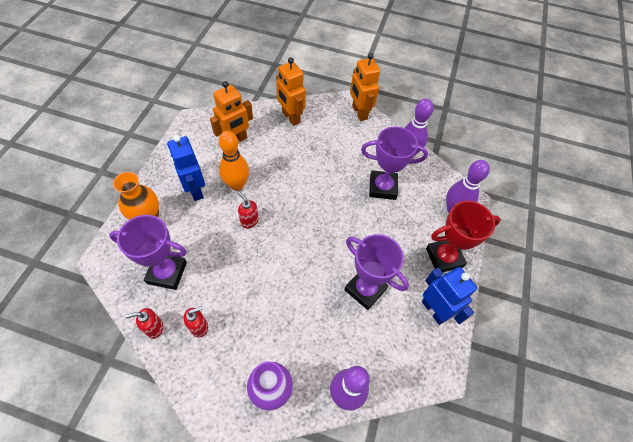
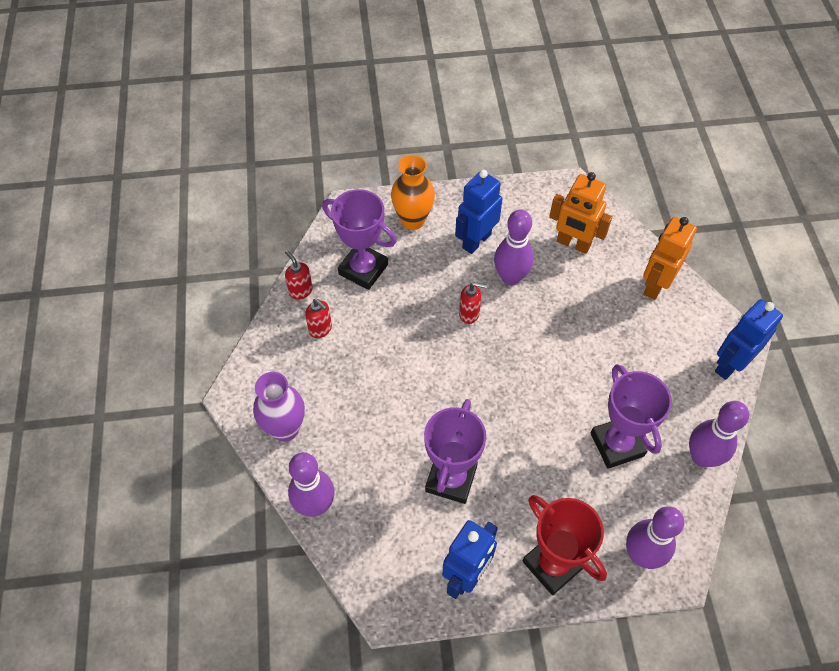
camera: 70 degrees right, 0 degrees up
(167, 273) = (363, 269): purple trophy -> purple trophy turned 45 degrees counterclockwise
(237, 185) = (510, 277): orange bowling pin -> purple bowling pin
(249, 221) = (469, 314): red soap dispenser -> red soap dispenser turned 75 degrees clockwise
(359, 113) = (729, 364): orange robot -> blue robot

